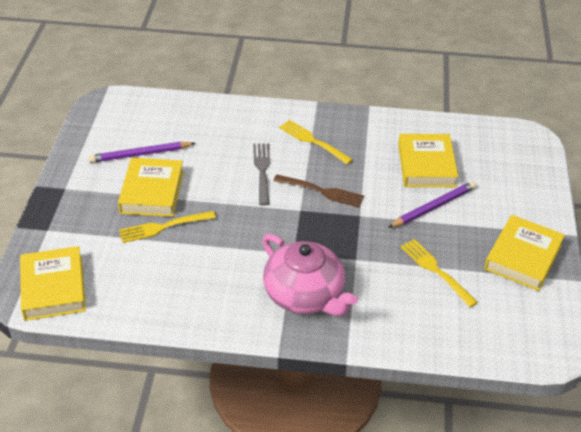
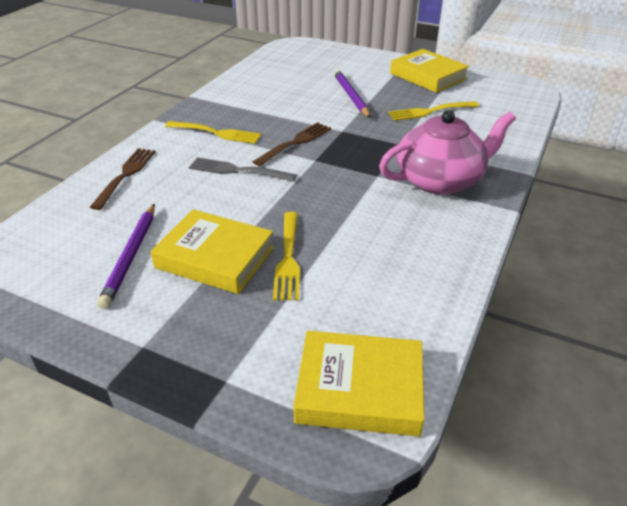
camera: 70 degrees left, 5 degrees down
(229, 117) = (125, 176): none -> brown fork
(313, 141) = (215, 133): yellow fork -> yellow fork turned 135 degrees counterclockwise
(426, 165) = (295, 88): yellow book -> none

